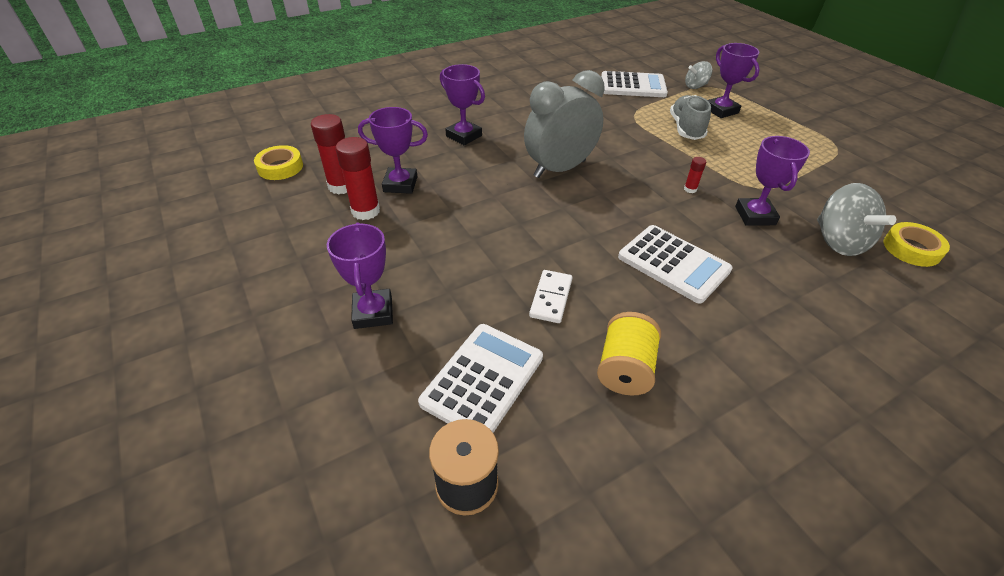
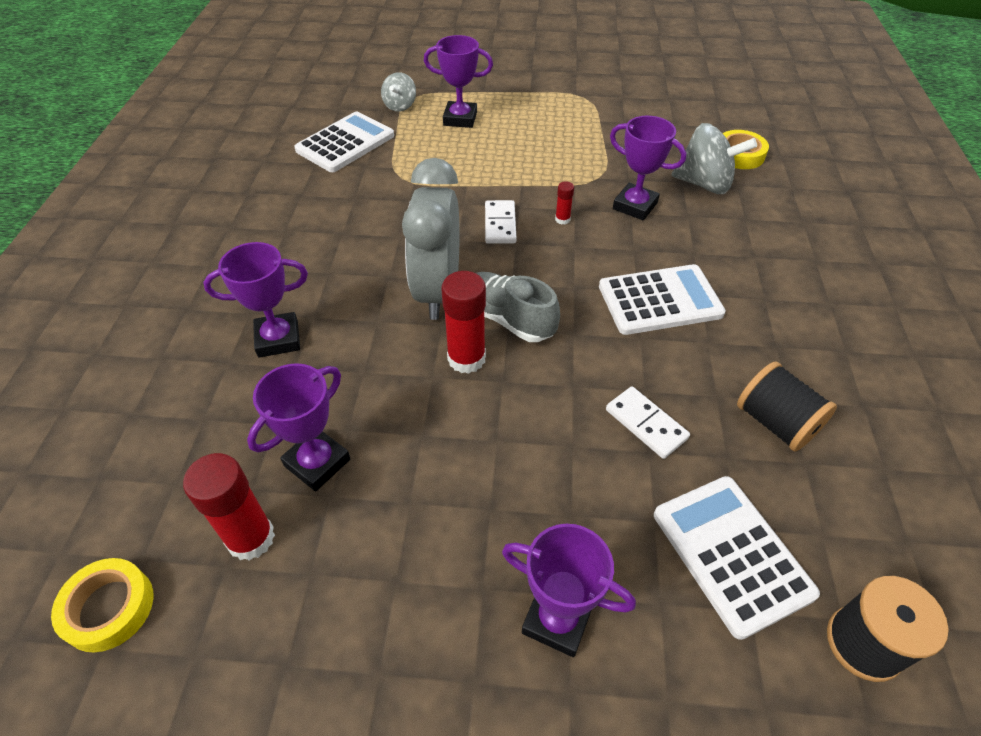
camera: 55 degrees left, 5 degrees up
(365, 211) = (340, 533): red glue stick -> red glue stick (466, 358)
(625, 369) = (775, 423): yellow spool -> black spool
(647, 167) = (500, 224): none -> white domino
(686, 129) = (465, 159): grey shoe -> grey shoe (507, 319)

